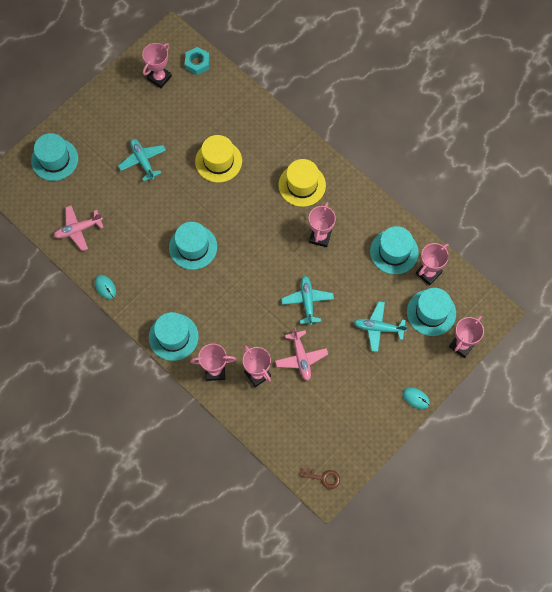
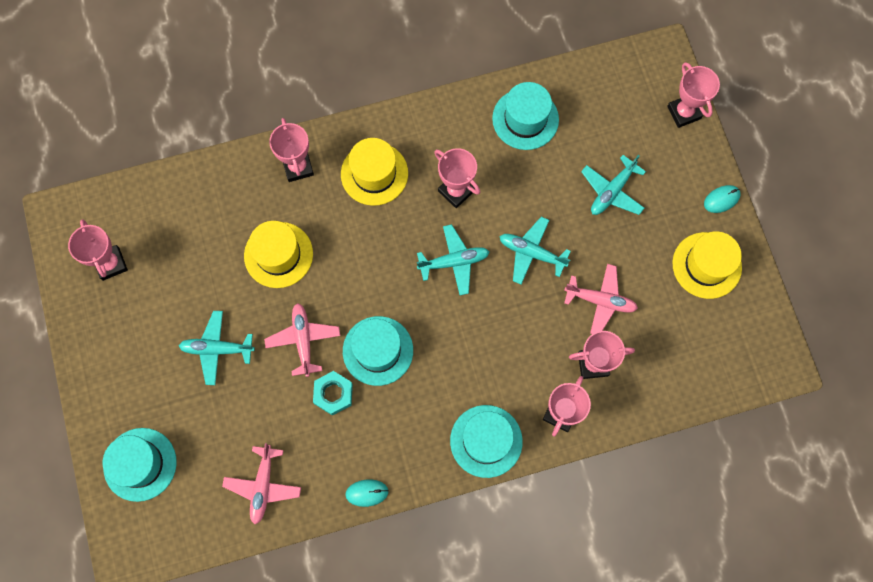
camera: 60 degrees left, 5 degrees up
(175, 203) = (303, 340): none -> pink plane
(197, 63) = (122, 205): turquoise nut -> turquoise nut (333, 394)
(273, 260) = (454, 262): none -> turquoise plane
(323, 478) = (765, 359): brown key -> none
(364, 411) = (706, 265): none -> yellow hat
(428, 273) = (574, 97): pink trophy -> pink trophy (298, 167)
(431, 312) = (625, 122): turquoise hat -> none

